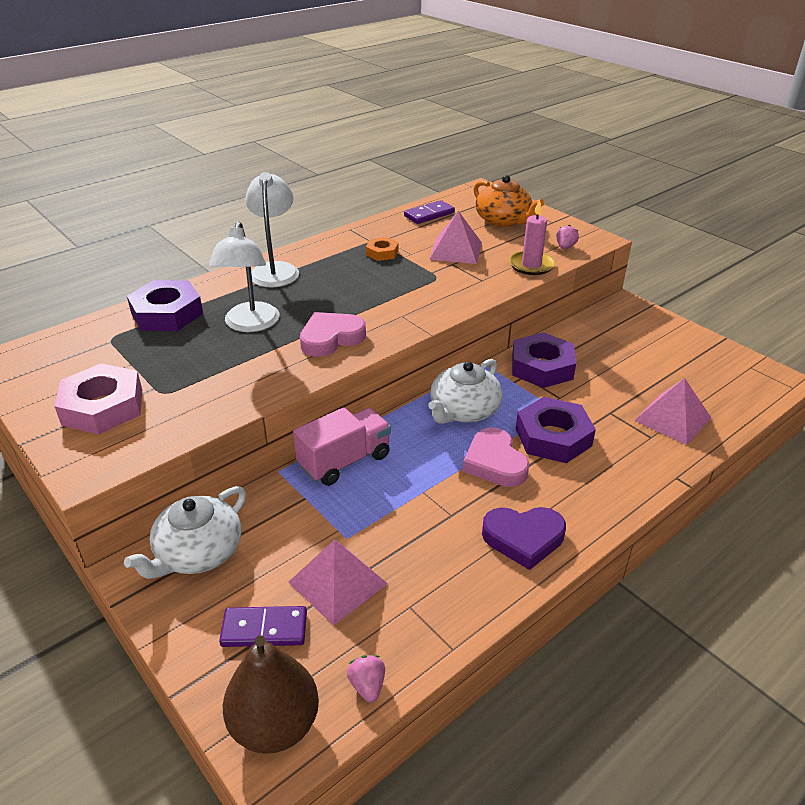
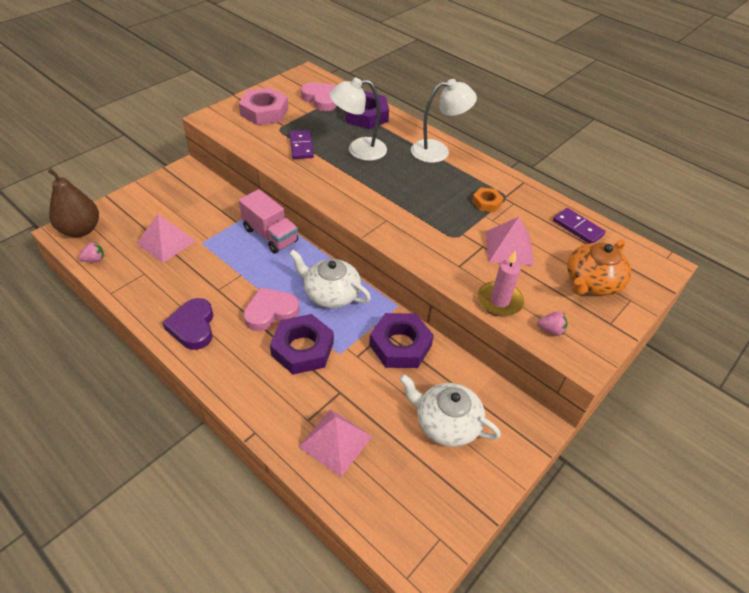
camera: 80 degrees right, 10 degrees up
(198, 553) = (194, 187): white teapot -> white teapot (446, 423)
(264, 629) = (138, 219): purple domino -> purple domino (301, 146)
(331, 338) = (347, 187): pink heart -> pink heart (321, 99)

